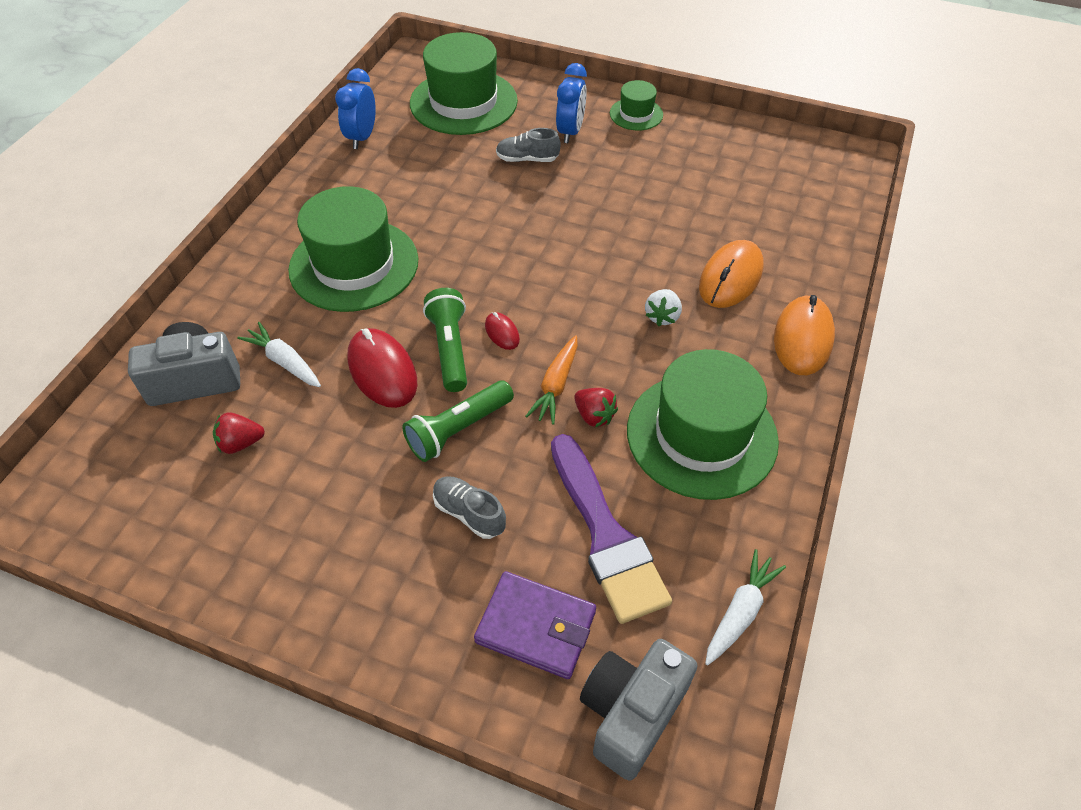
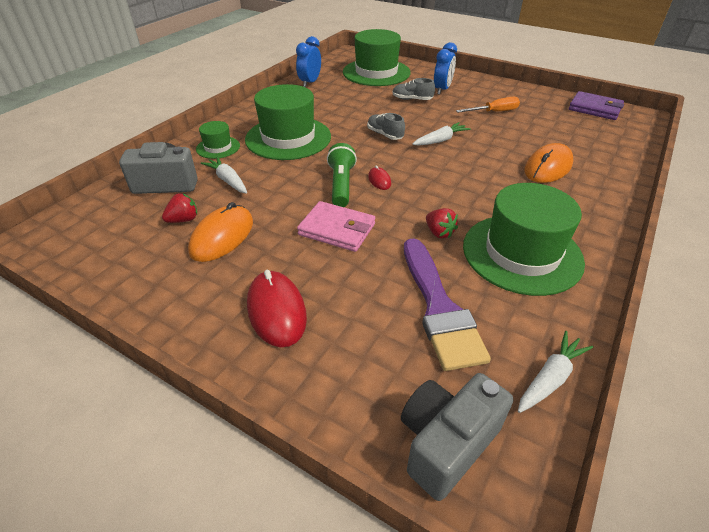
camera: 10 degrees right, 10 degrees down
(241, 443) = (183, 220): red strawberry -> red strawberry turned 150 degrees clockwise
(382, 371) = (292, 192): red mouse -> red mouse (276, 310)
(458, 429) = (337, 229): green flashlight -> pink wallet
(469, 513) = (334, 280): grey shoe -> grey shoe (385, 135)
(536, 627) = (372, 363): purple wallet -> purple wallet (595, 108)
(556, 385) = (413, 212): orange carrot -> none
(578, 242) = (440, 140): none -> white carrot
(636, 114) = (486, 85): green hat -> green hat (218, 147)
(651, 173) = (494, 112): none -> orange screwdriver
(662, 316) = (496, 183): white strawberry -> none
(803, 338) = (603, 205): orange mouse -> orange mouse (222, 236)

